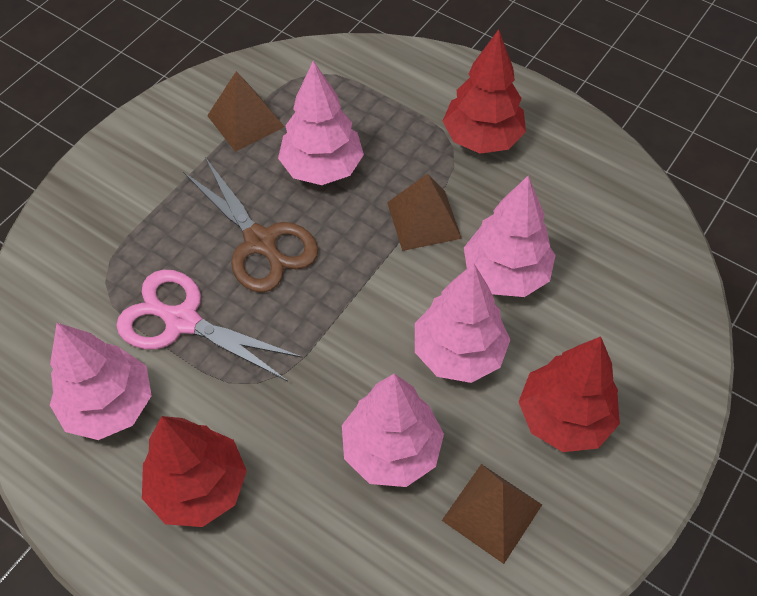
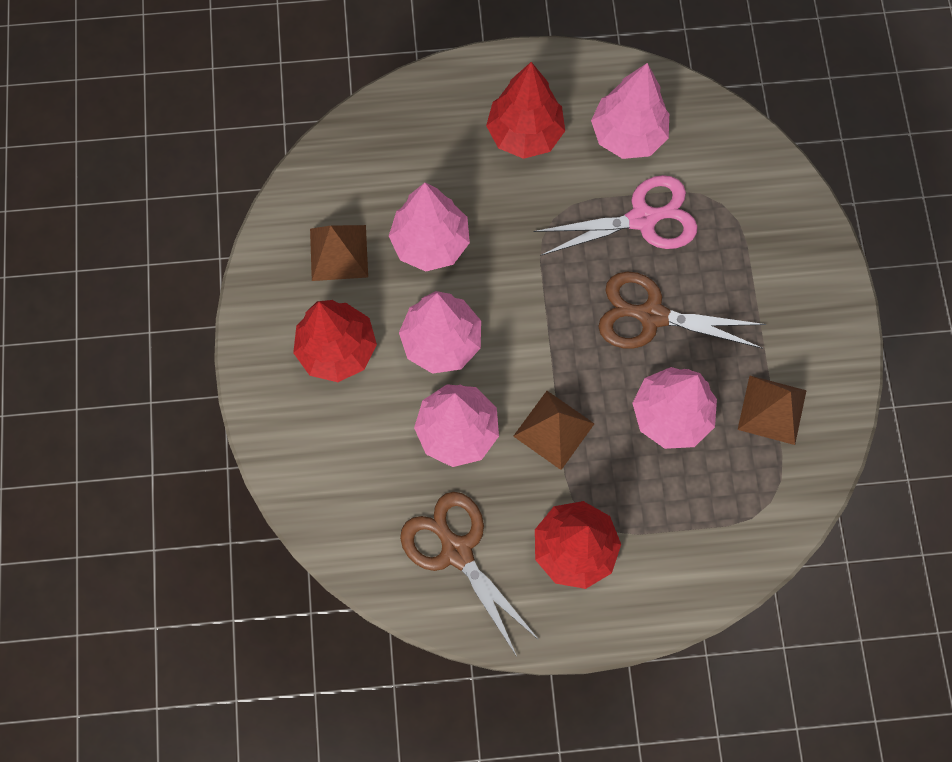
camera: 140 degrees right, 15 degrees up
(577, 194) = (457, 551): none -> brown scissors

